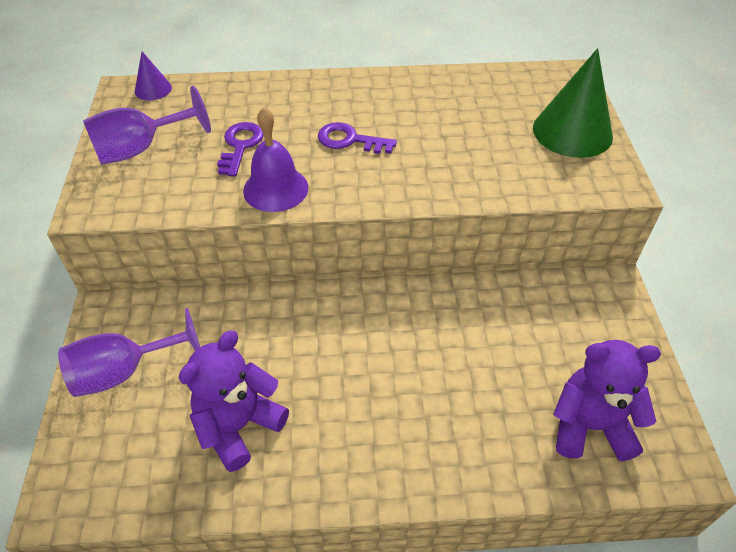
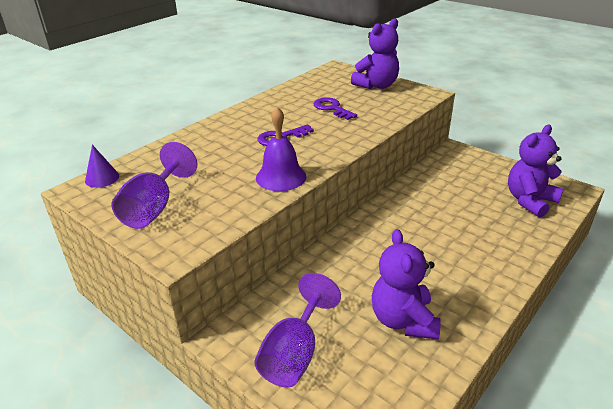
camera: 45 degrees left, 15 degrees down
(240, 146) = (221, 172): purple key -> purple key (332, 108)
(572, 132) = (376, 85): green cone -> purple teddy bear

